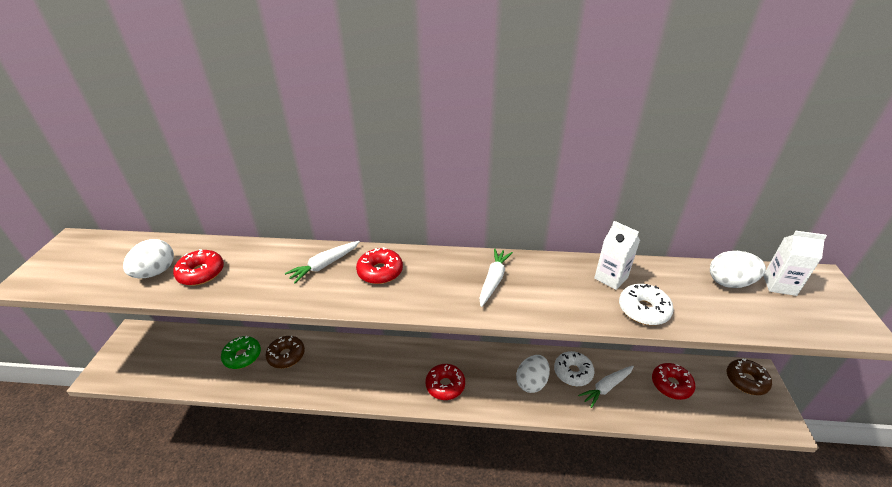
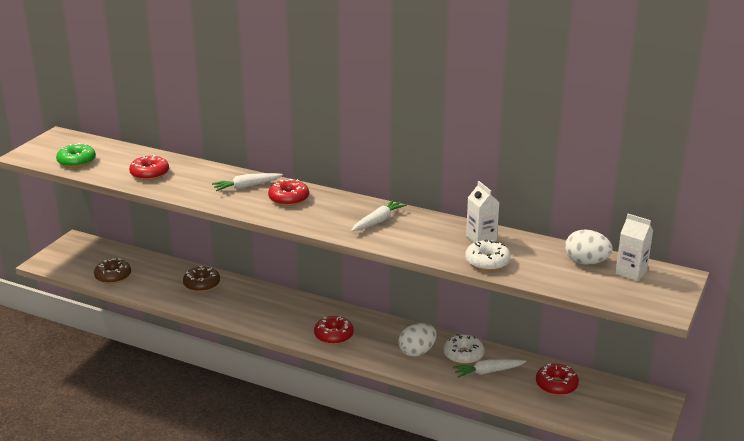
camera: 20 degrees right, 10 degrees down
(156, 272) = (116, 167): white egg -> none
(242, 356) = (163, 276): green donut -> green donut (76, 161)
(746, 380) = (640, 400): brown donut -> brown donut (113, 276)

